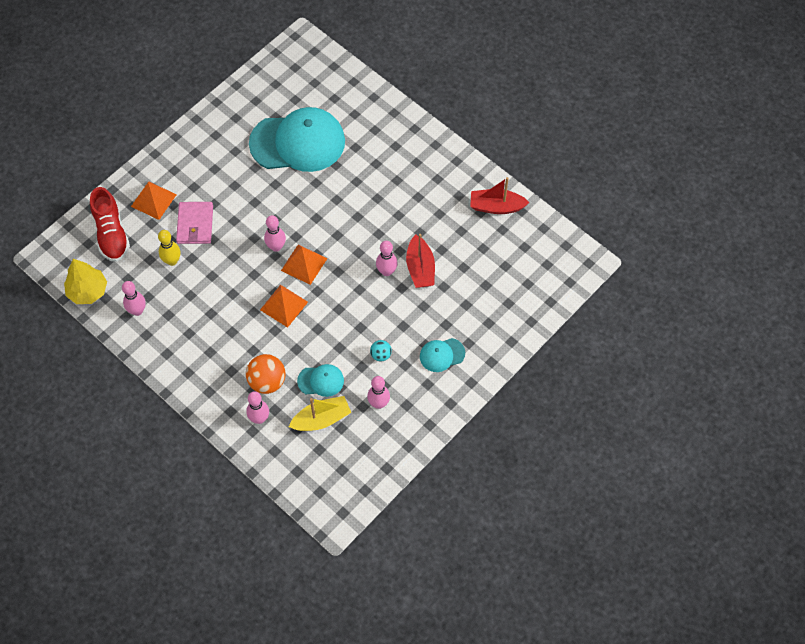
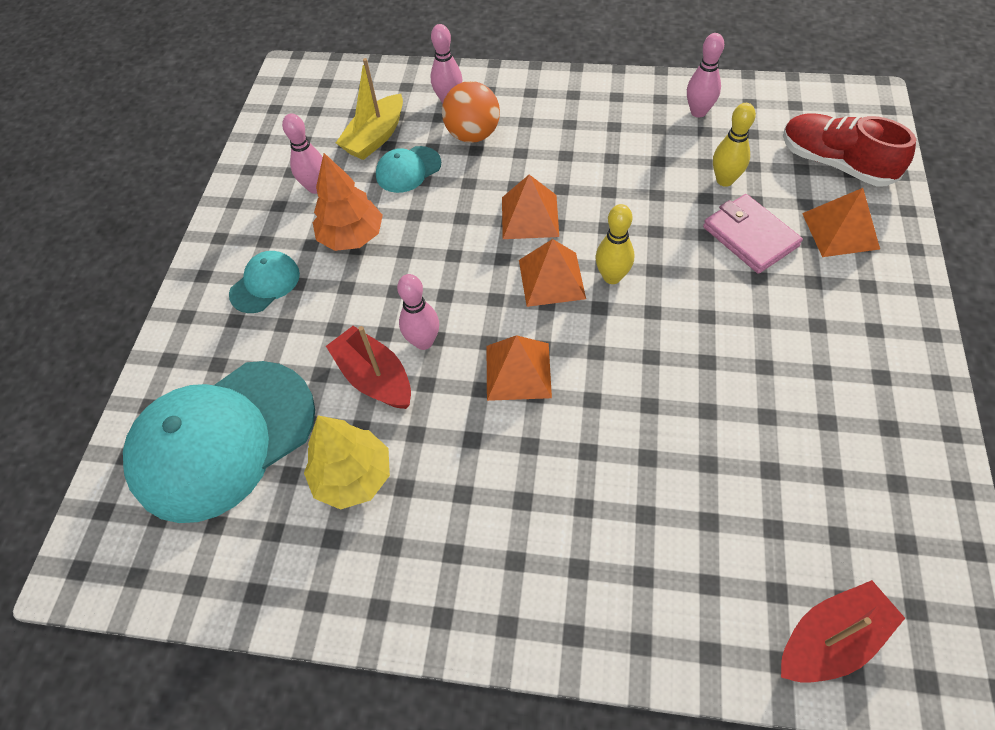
camera: 150 degrees right, 5 degrees down
(88, 291) = (777, 97): yellow tree -> yellow tree (353, 477)
(276, 247) = (612, 277): pink bowling pin -> yellow bowling pin
(298, 142) = (746, 454): turquoise cap -> turquoise cap (222, 439)
(356, 230) = (518, 371): none -> orange pyramid
(381, 355) = (352, 237): turquoise ball -> orange tree
(496, 207) = (307, 569): red boat -> red boat (830, 639)

